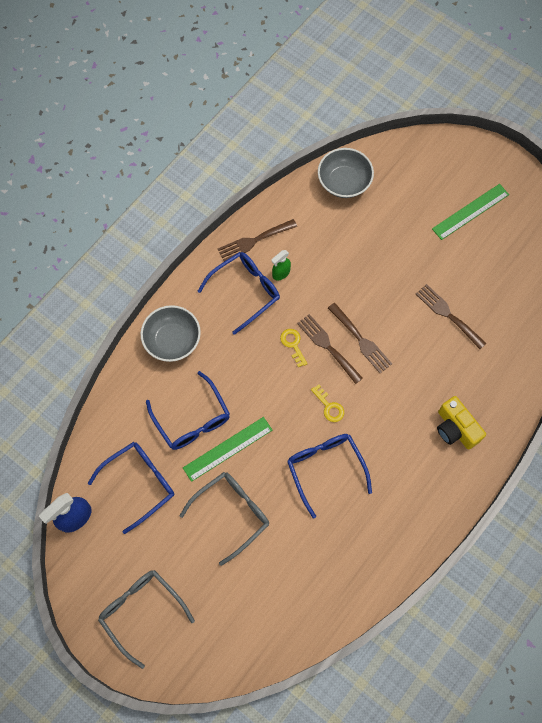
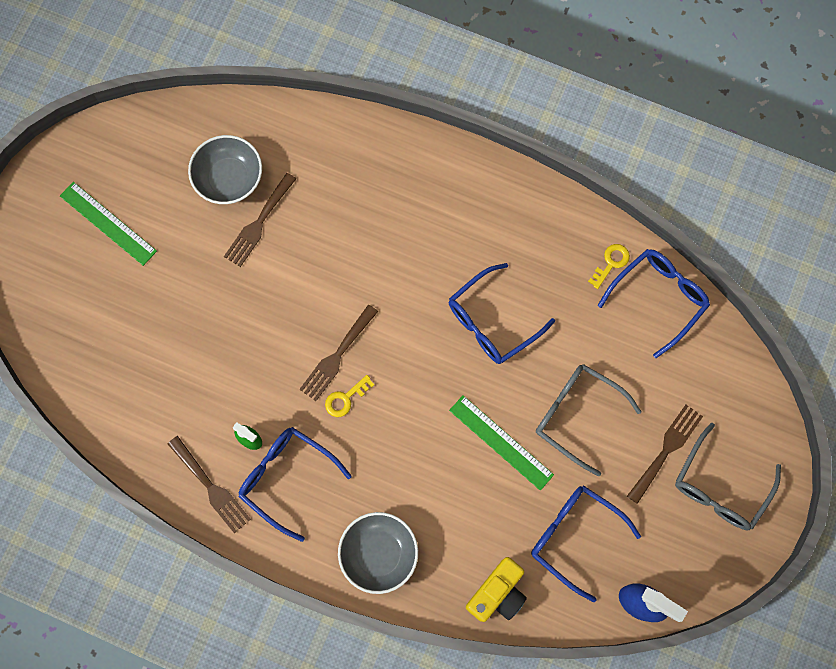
camera: 105 degrees left, 5 degrees up
(192, 419) = (476, 497): blue glasses -> blue glasses (658, 298)
(329, 406) = (414, 335): yellow key -> yellow key (611, 263)
(344, 182) = (96, 391): grey bowl -> grey bowl (229, 178)
(361, 340) = (318, 318): brown fork -> brown fork (666, 450)
(455, 428) = (402, 187): yellow camera -> yellow camera (497, 593)

